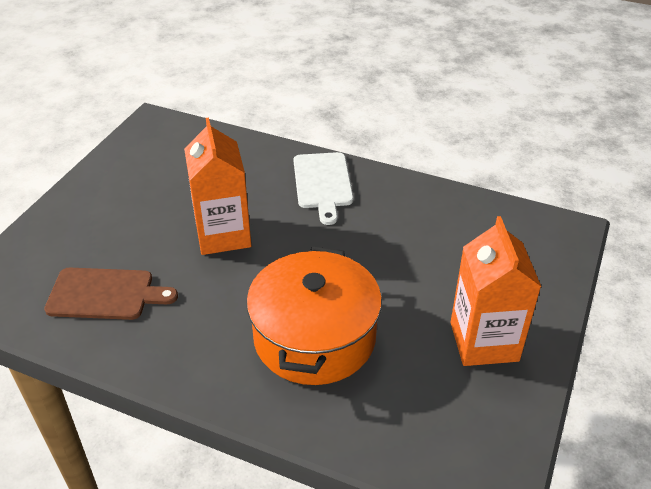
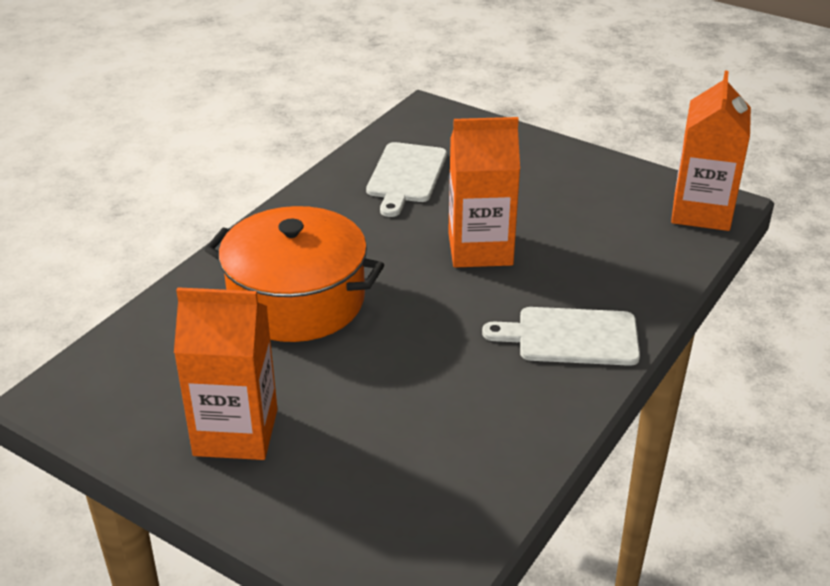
camera: 100 degrees right, 5 degrees down
(105, 294) = (405, 176): brown cutting board -> white cutting board
(163, 130) = (701, 211): none -> orange carton

